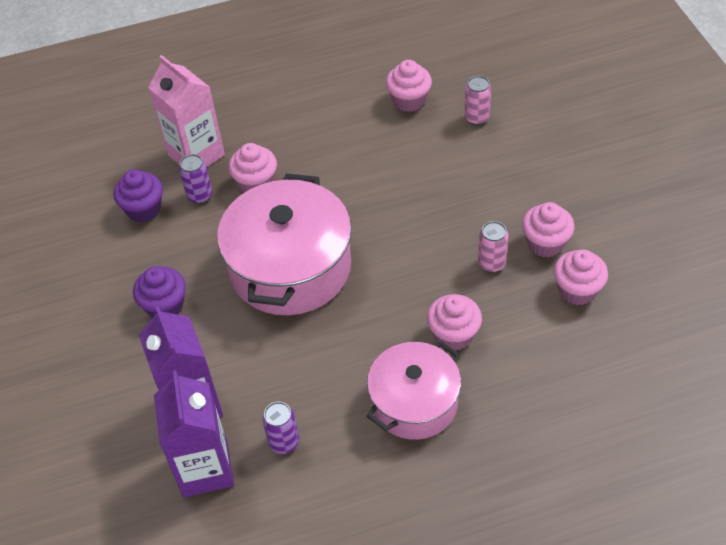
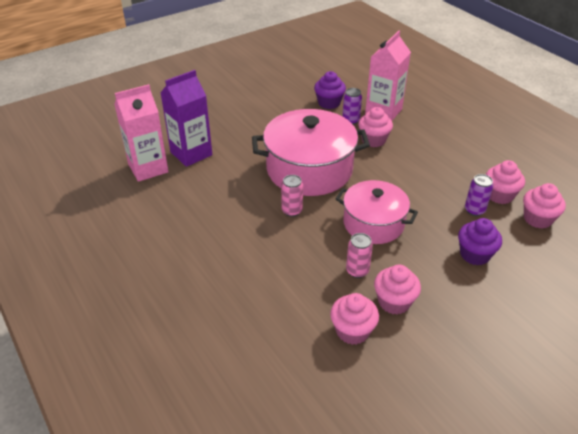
camera: 70 degrees right, 10 degrees down
(165, 306) = (259, 127): purple cupcake -> purple cupcake (475, 254)
(205, 469) = (148, 168): purple carton -> pink carton
(284, 442) = (172, 195): purple can -> purple can (474, 210)
(414, 403) = (215, 250): pink pot -> pink pot (373, 223)
(453, 335) = (280, 260): pink cupcake -> pink cupcake (537, 219)
(476, 118) = (508, 237): pink can -> pink can (292, 211)

